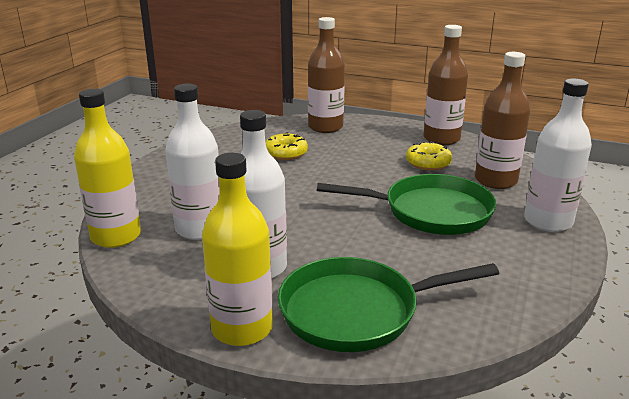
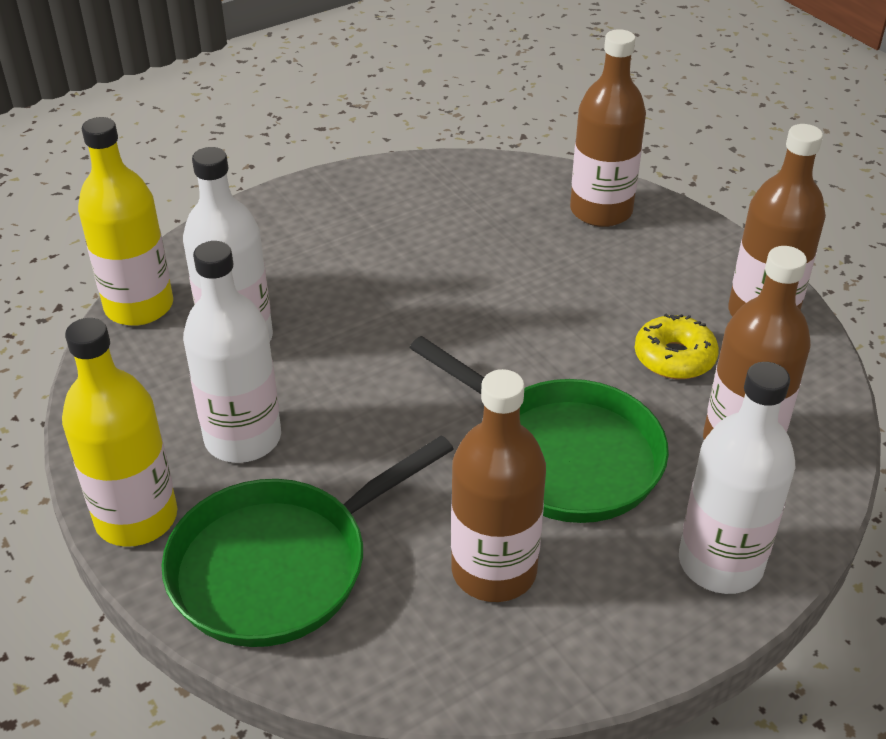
camera: 35 degrees right, 15 degrees up
(286, 153) = (482, 244): yellow donut -> none
(356, 311) = (279, 565): green pan -> green pan turned 60 degrees counterclockwise
(463, 265) = (494, 571): none -> brown bottle

